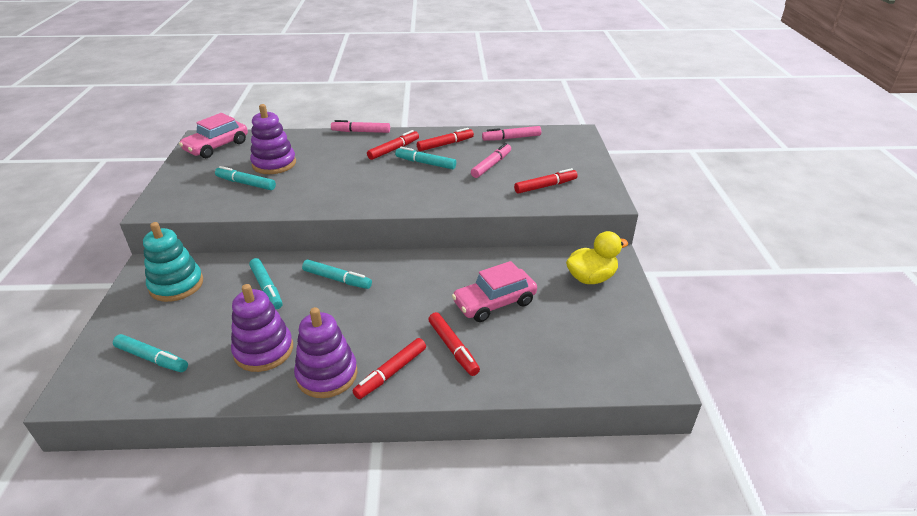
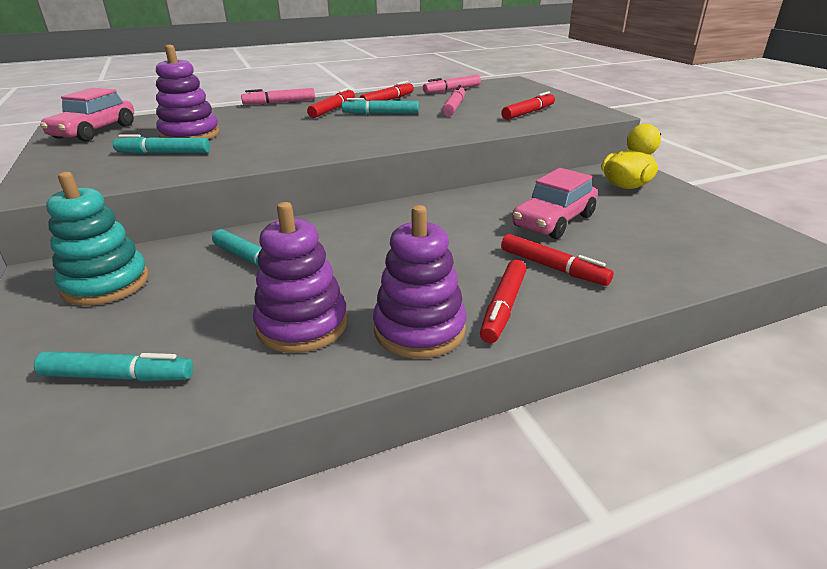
camera: 20 degrees left, 5 degrees down
(337, 279) = (344, 236): turquoise marker -> none

